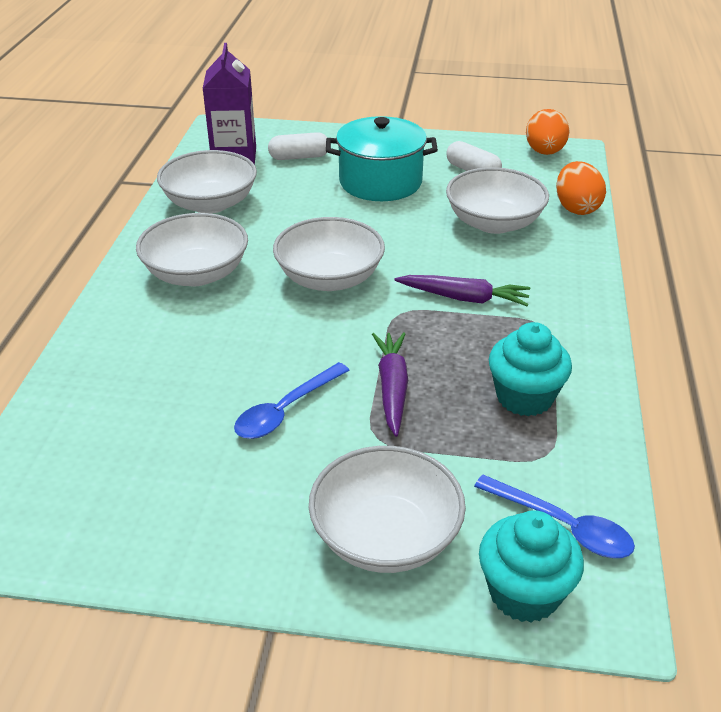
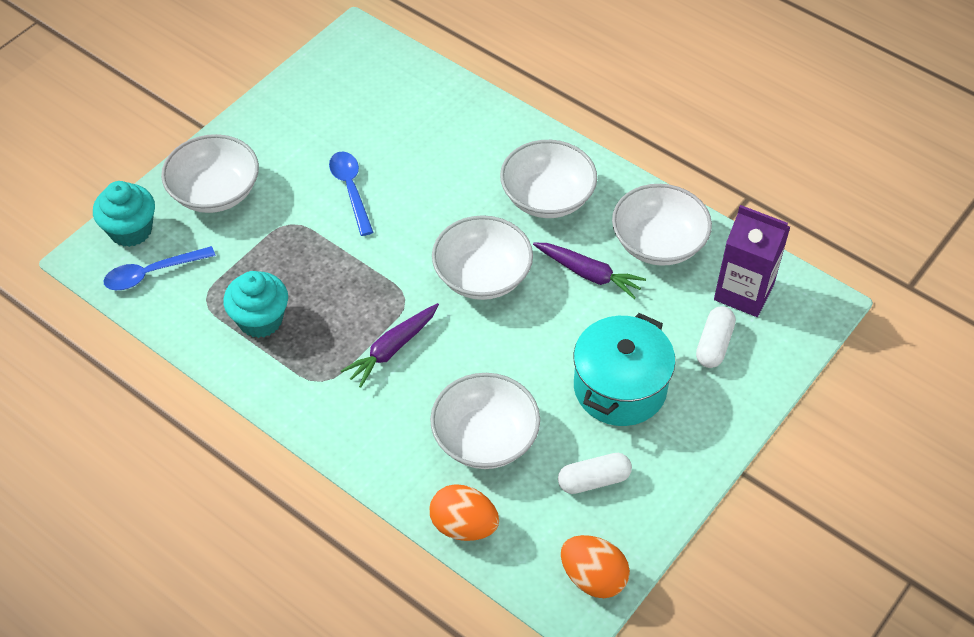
camera: 120 degrees right, 15 degrees up
(392, 388) = (328, 253): purple carrot -> purple carrot (588, 274)

